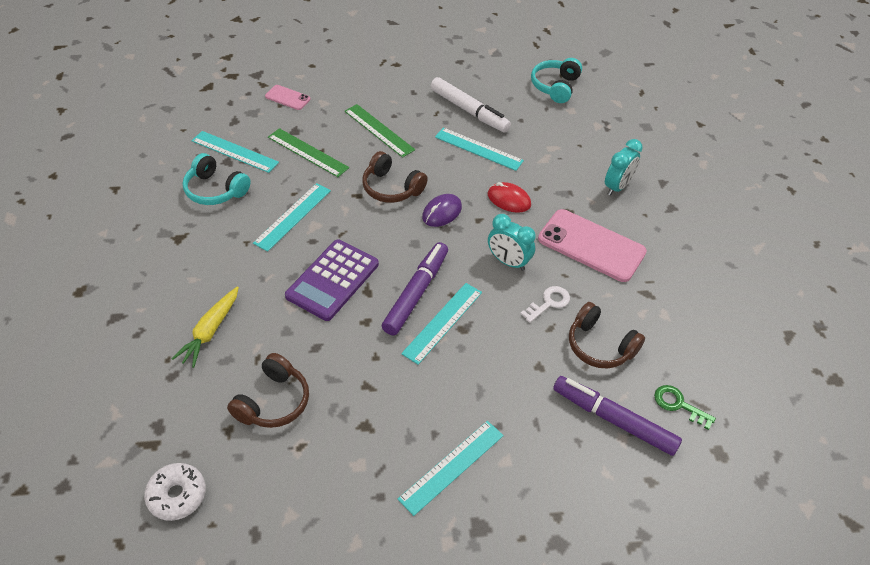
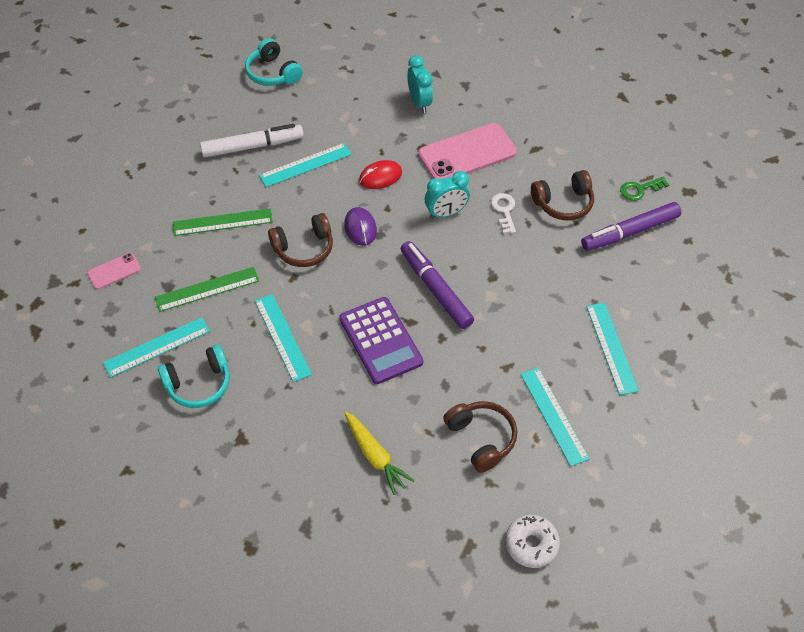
camera: 55 degrees left, 5 degrees up
(443, 322) = (477, 287): turquoise ruler -> turquoise ruler (554, 415)

